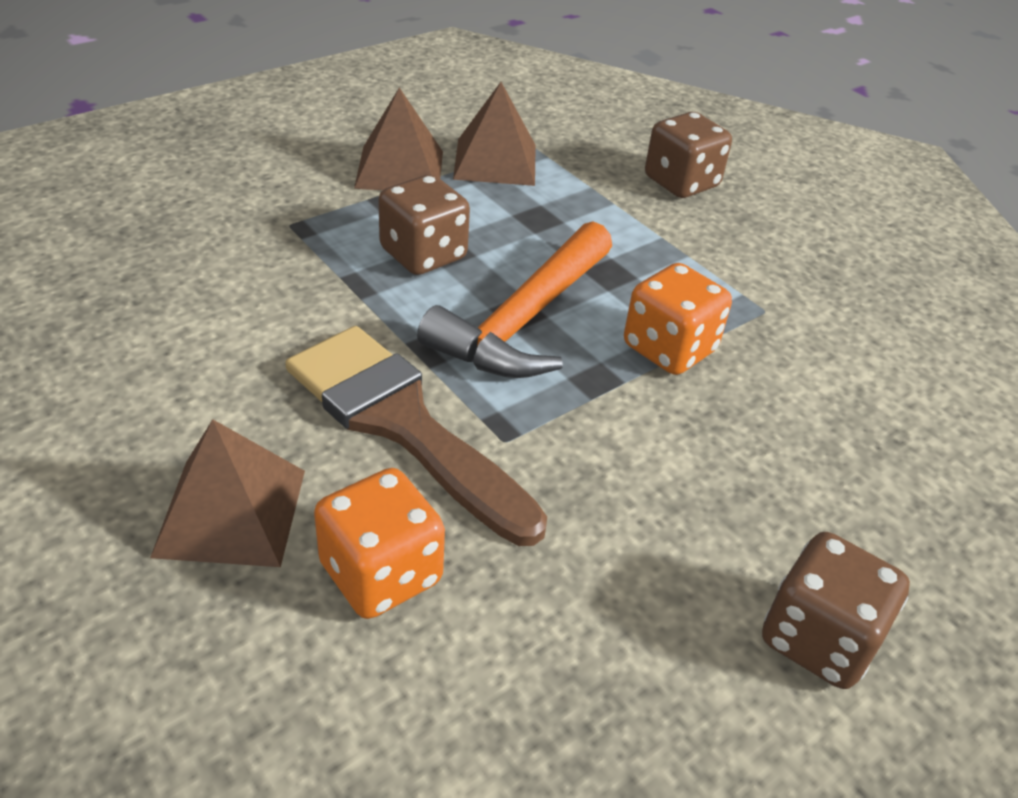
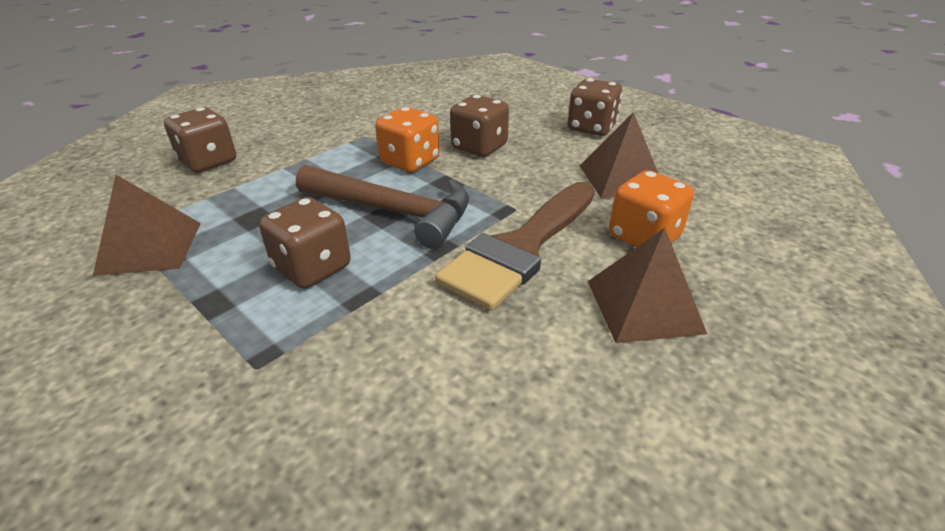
camera: 95 degrees left, 5 degrees down
(399, 169) = (149, 306): brown pyramid -> brown pyramid (621, 178)
(523, 320) = (394, 212): orange hammer -> brown hammer
(720, 436) = (479, 147): none -> brown dice

